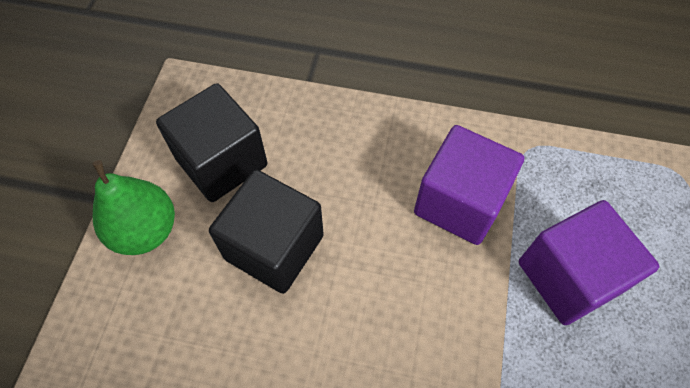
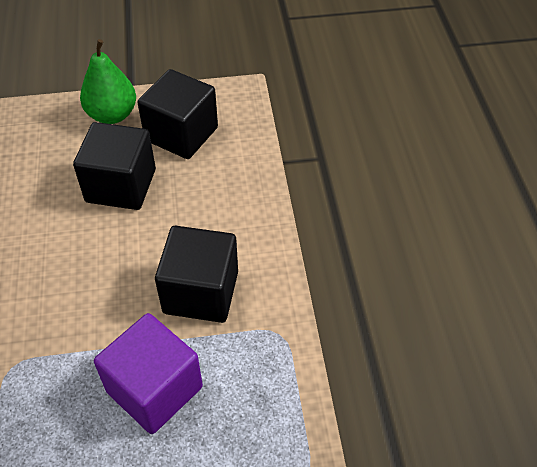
camera: 70 degrees right, 10 degrees down
(459, 202) = (201, 292): purple cube -> black cube

